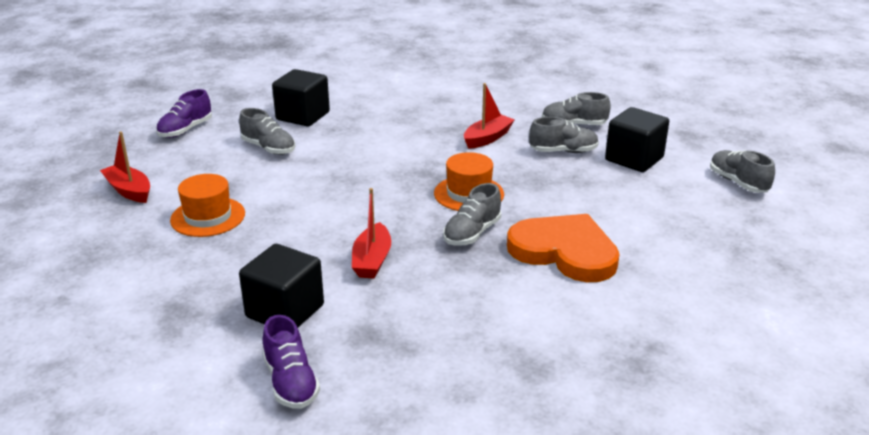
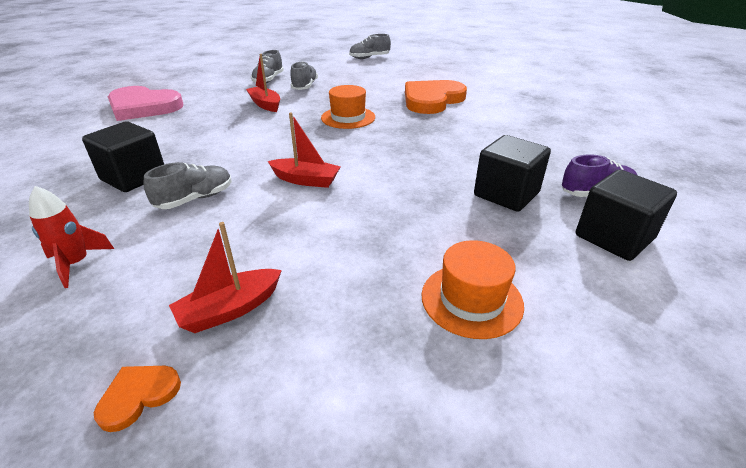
camera: 80 degrees left, 5 degrees up
(67, 180) = (138, 396): none -> orange heart
(185, 130) = (76, 264): purple shoe -> red rocket
(208, 217) = (333, 238): orange hat -> orange hat (471, 299)
(372, 260) = (434, 156): red boat -> red boat (306, 180)
(451, 81) = (143, 107): none -> pink heart
(472, 233) = (404, 121): grey shoe -> none
(634, 159) = (328, 72): black cube -> black cube (614, 237)

